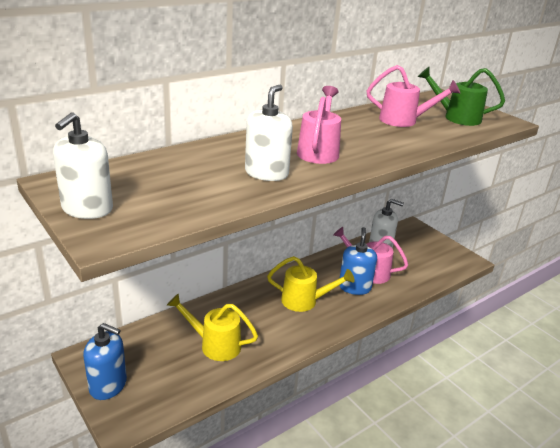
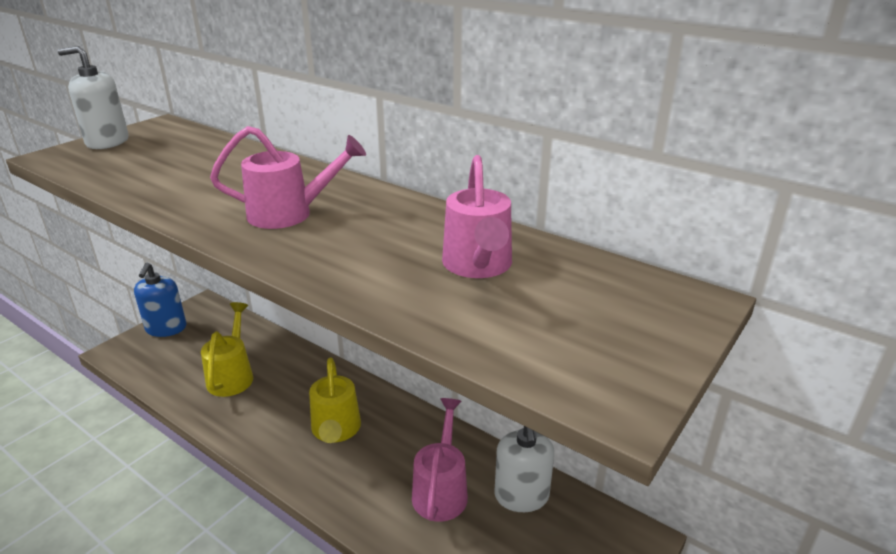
camera: 75 degrees right, 0 degrees up
(266, 173) = (204, 194): white soap dispenser -> none
(354, 287) = (390, 479): blue soap dispenser -> none
(456, 117) = (561, 323): green watering can -> none

